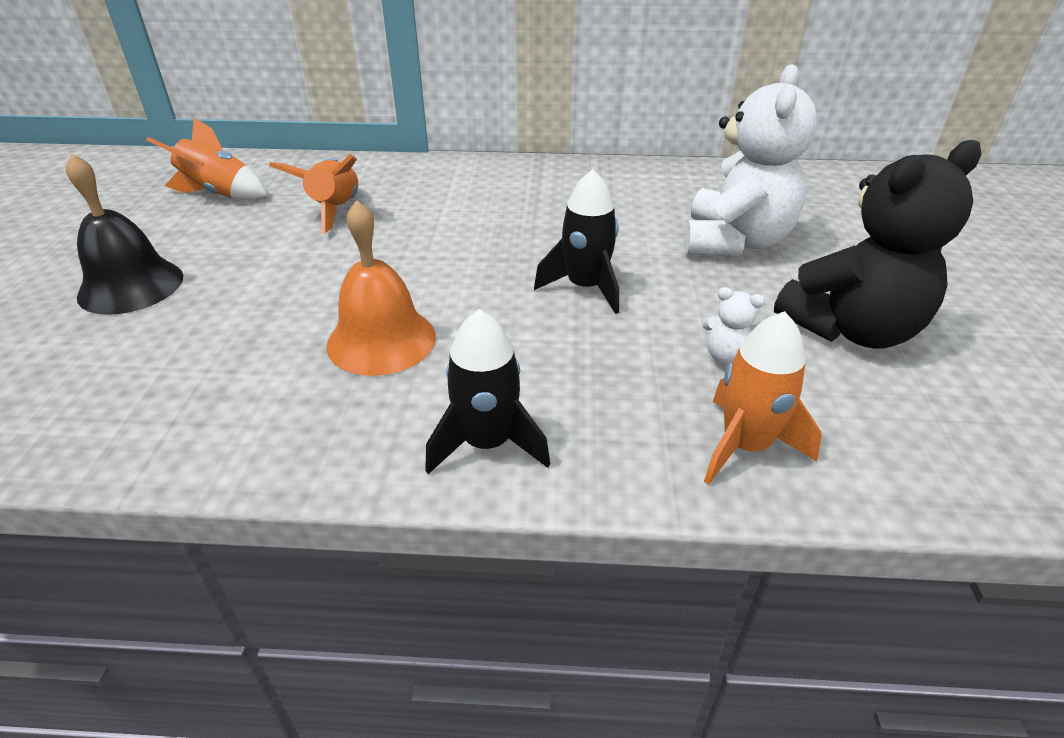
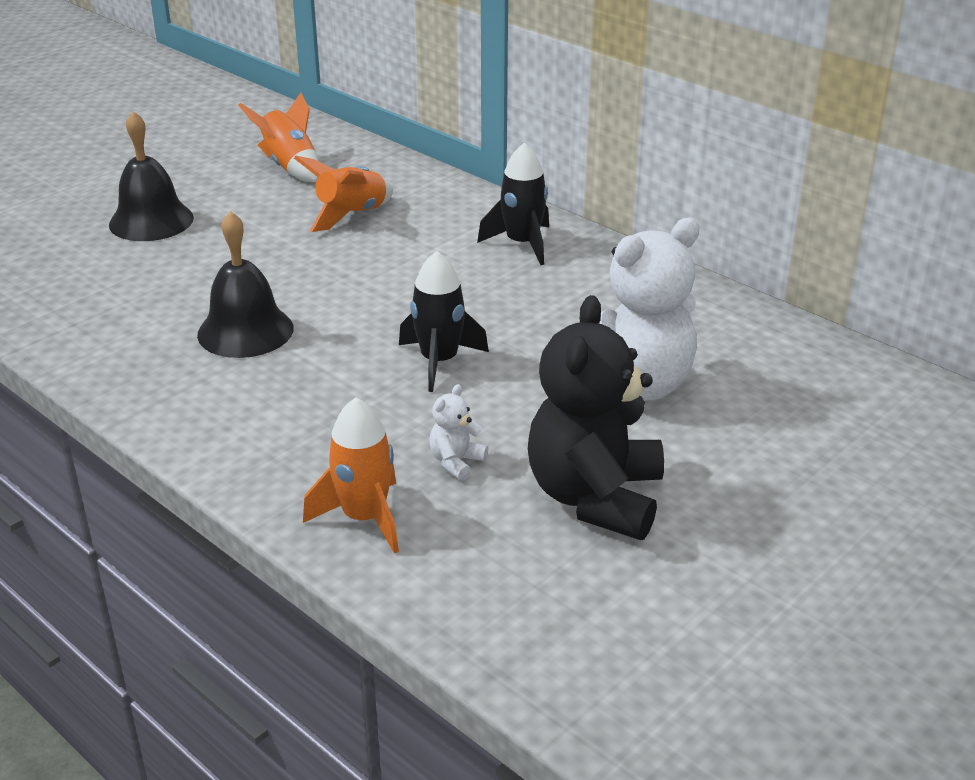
camera: 40 degrees right, 5 degrees down
(381, 340) = (245, 331): orange bell -> black bell
(487, 443) = (214, 427): black rocket -> black rocket (522, 244)
(727, 357) = (456, 462): white teddy bear -> white teddy bear turned 60 degrees clockwise
(851, 329) = (595, 497): black teddy bear -> black teddy bear turned 90 degrees clockwise

